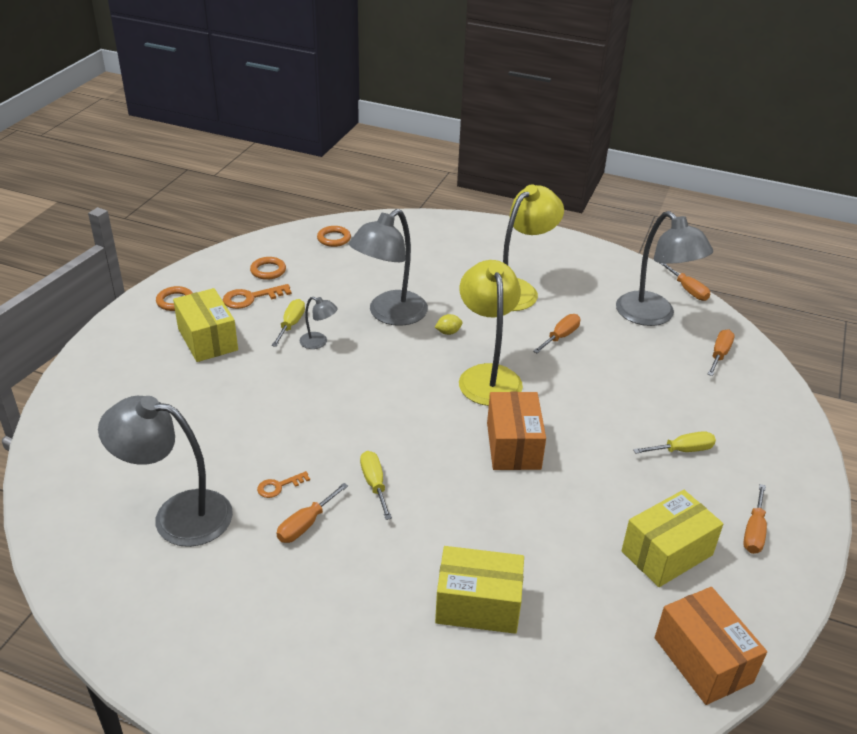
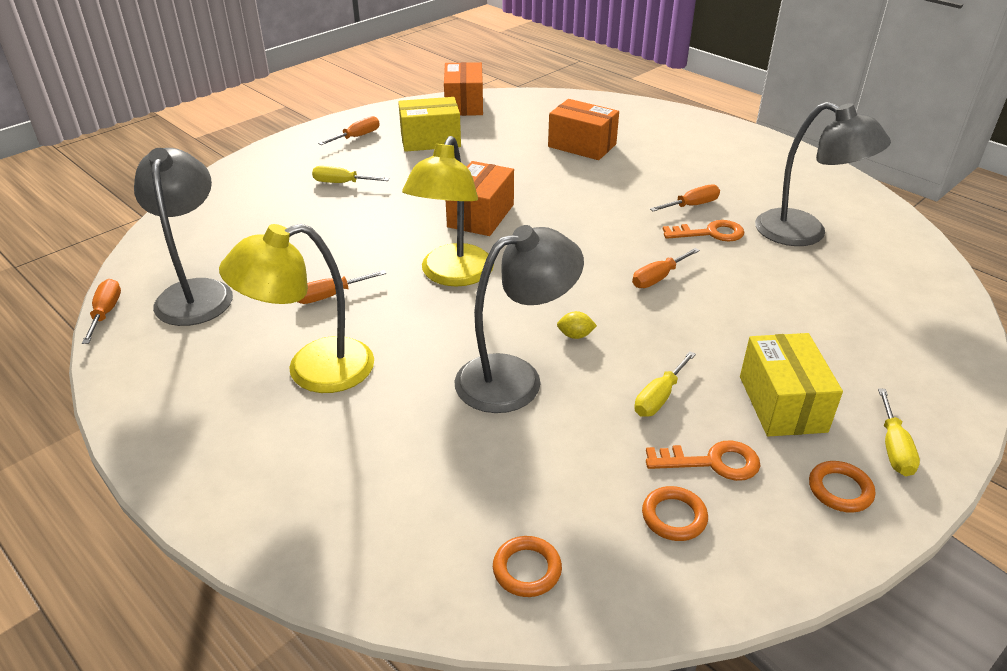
camera: 155 degrees left, 0 degrees up
(279, 486) = (710, 233): orange key -> orange key, size x1.61
(318, 342) = (628, 361): grey lamp -> none
(374, 484) = (622, 217): yellow screwdriver -> yellow screwdriver (893, 448)
(448, 332) = (456, 333): yellow lemon -> yellow lemon (575, 335)
(478, 605) = (582, 145): yellow box -> orange box
(719, 354) = (193, 239): orange screwdriver -> orange screwdriver (658, 278)

